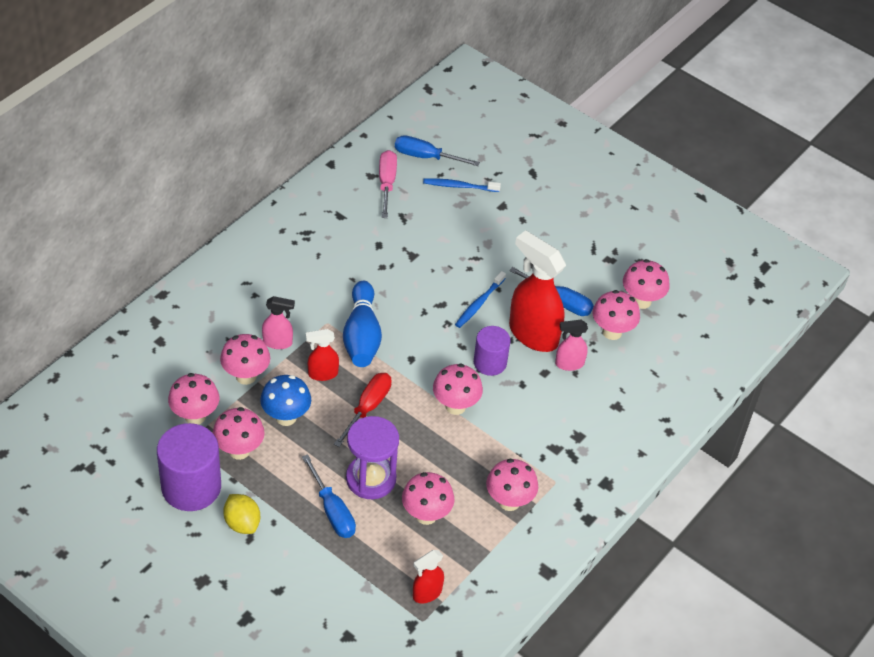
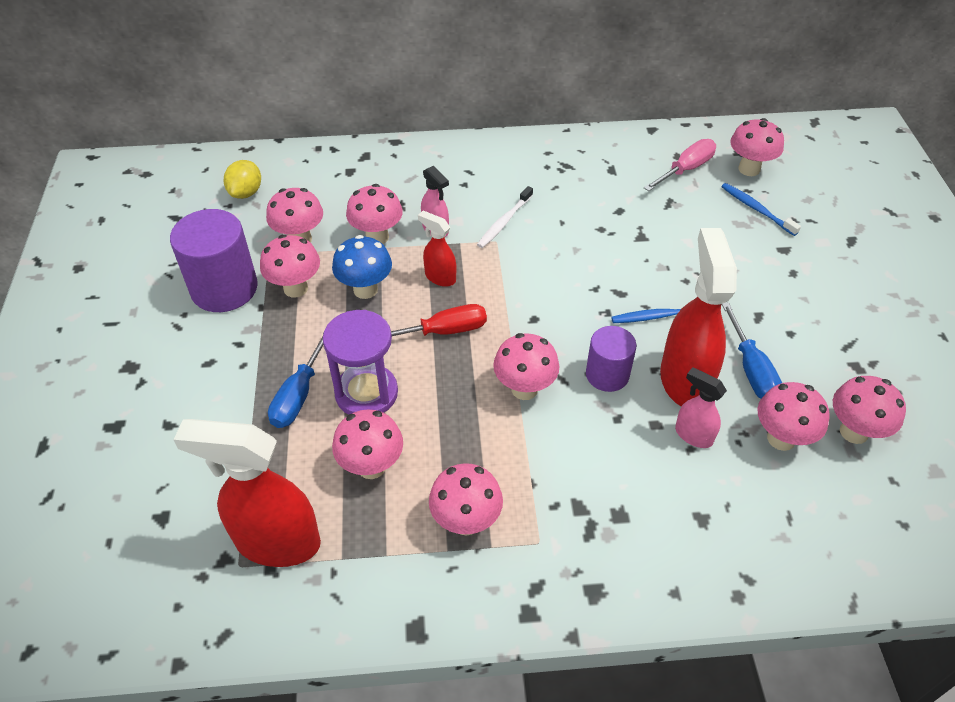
camera: 50 degrees right, 0 degrees up
(242, 523) = (219, 346): yellow lemon -> yellow lemon (246, 193)
(316, 305) = (504, 222): none -> white toothbrush
(362, 336) = (513, 270): blue bowling pin -> none
(425, 156) = (749, 169): blue screwdriver -> pink mushroom
(426, 593) = (276, 542): red spray bottle -> red spray bottle, size x1.97

